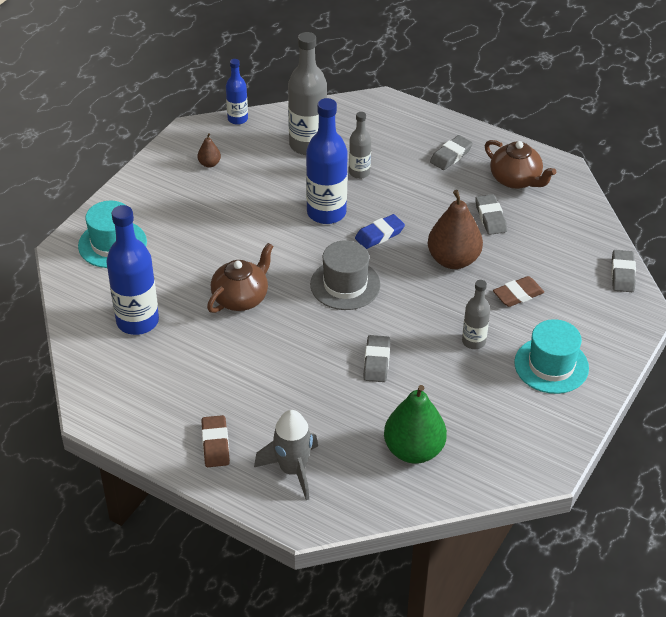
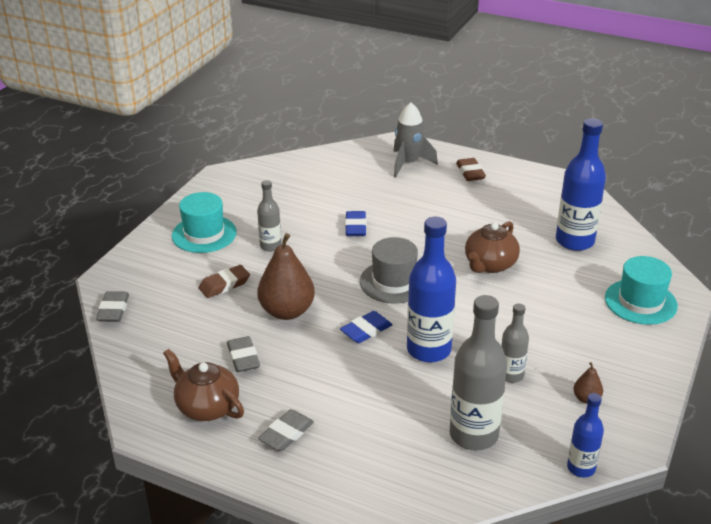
camera: 175 degrees right, 10 degrees down
(359, 172) = (400, 401): grey bottle -> grey bottle (511, 375)
(376, 362) = (355, 227): grey eraser -> blue eraser
(413, 450) = (321, 178): green pear -> none

